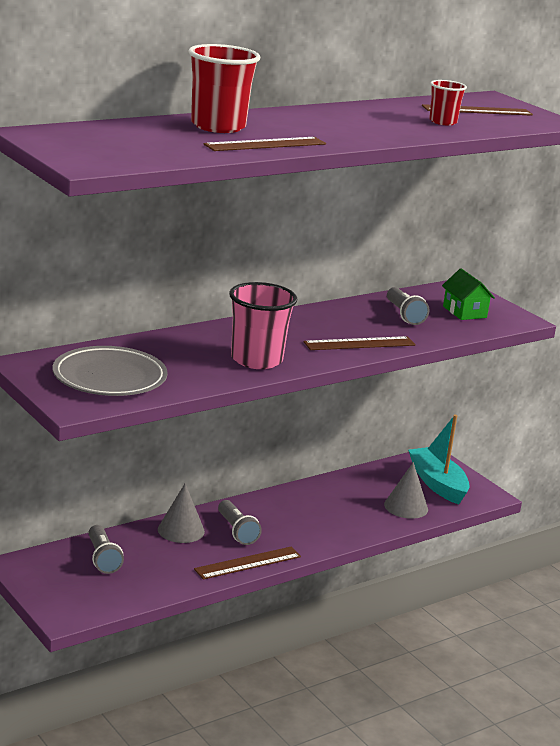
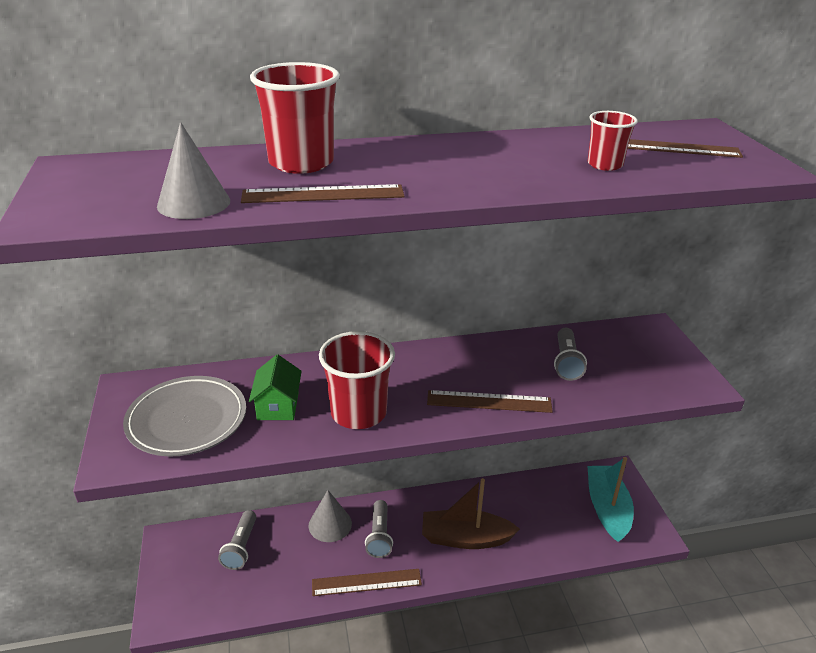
camera: 25 degrees right, 10 degrees up
(256, 360) = (358, 413): pink cup -> red cup
(320, 521) = (465, 538): none -> brown boat
(406, 507) = (560, 535): grey cone -> grey cone (194, 203)
(464, 312) = (639, 365): green house -> green house (278, 406)

